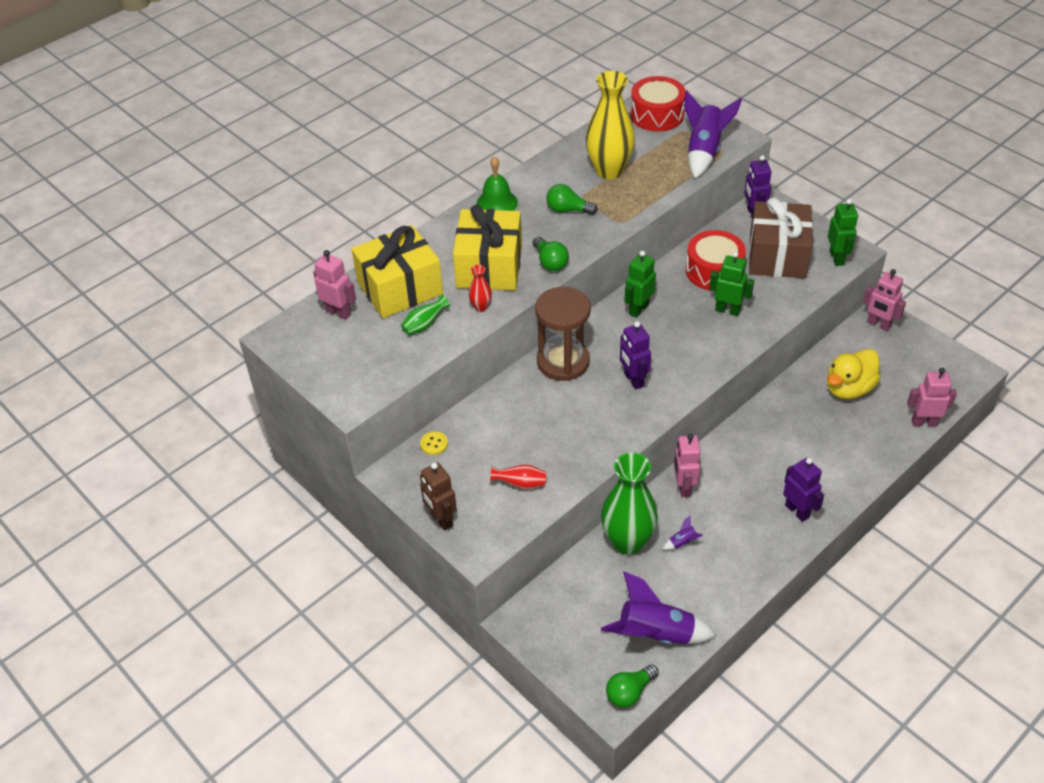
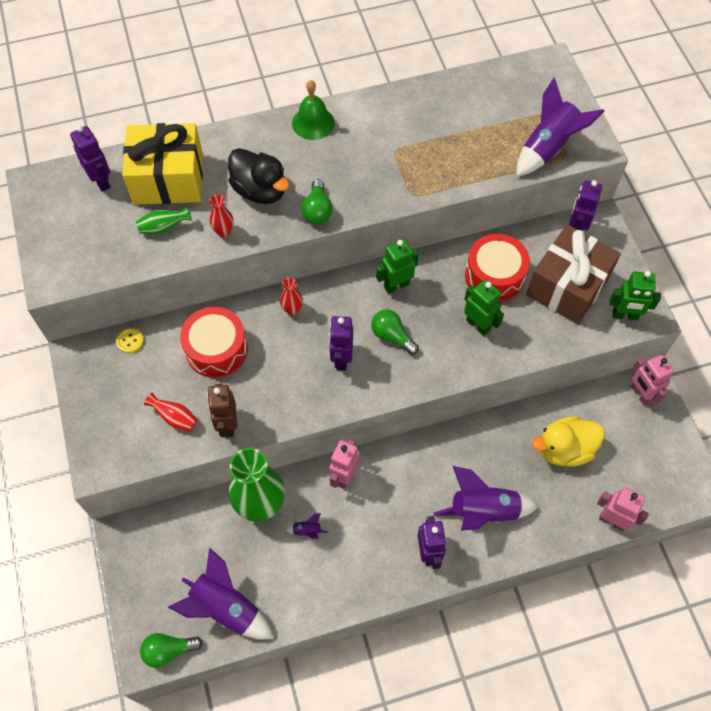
camera: 25 degrees right, 15 degrees up
(338, 312) = (101, 181): pink robot -> purple robot
(441, 519) = (88, 419): brown robot -> brown robot (227, 425)
(489, 266) = (260, 190): yellow gift -> black duck
(563, 362) = (292, 310): brown hourglass -> red vase
(568, 210) = (372, 159): green light bulb -> green light bulb (392, 336)
(609, 170) = (441, 131): yellow vase -> none
(657, 115) = (531, 85): red drum -> red drum (216, 349)
(819, 461) = (483, 511): none -> purple rocket
(837, 258) = (625, 315): green robot -> green robot turned 75 degrees clockwise

